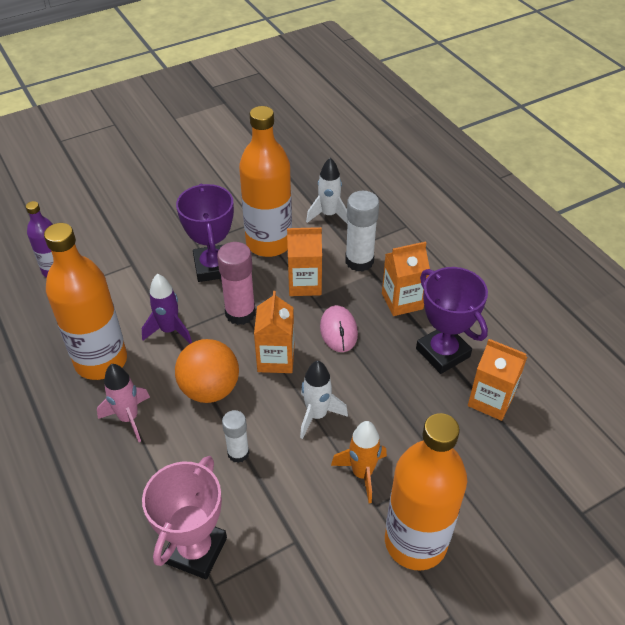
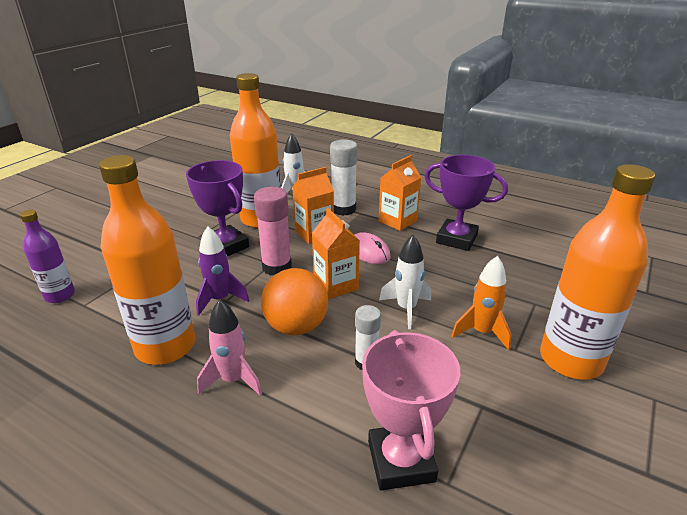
camera: 30 degrees left, 15 degrees down
(491, 400) = (517, 253): orange carton -> none

